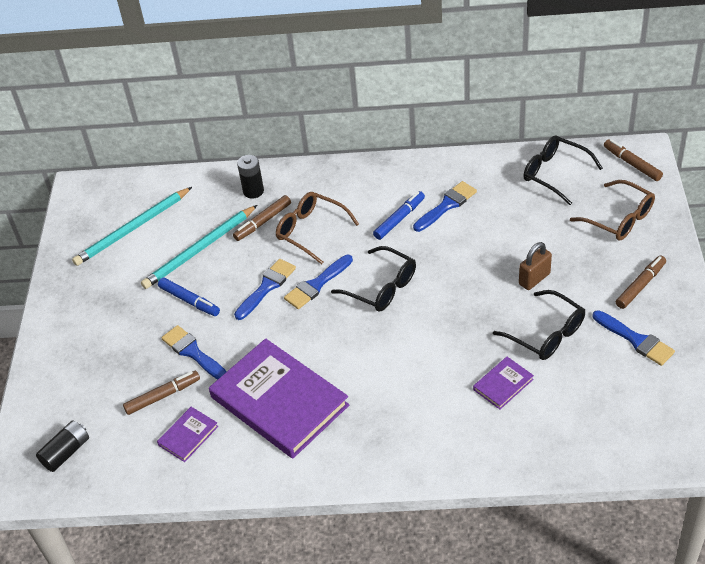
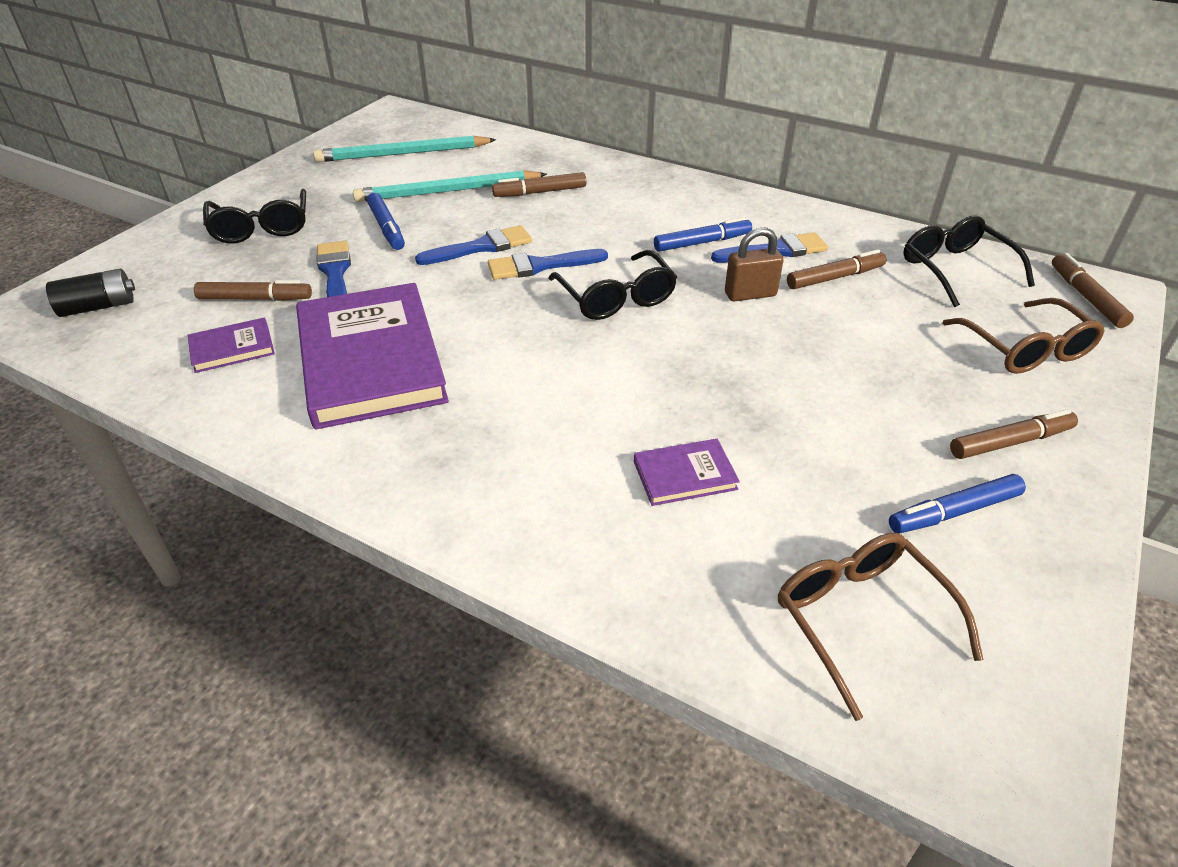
camera: 25 degrees right, 5 degrees down
(253, 191) = (557, 165): black battery -> none
(311, 231) = (584, 217): brown glasses -> brown glasses (860, 618)
(493, 212) = (834, 278): none -> brown marker
(534, 279) = (837, 368): brown padlock -> brown padlock (750, 294)
(546, 334) = (805, 441): black glasses -> black glasses (261, 228)
(636, 340) = (954, 512): blue brush -> blue marker

